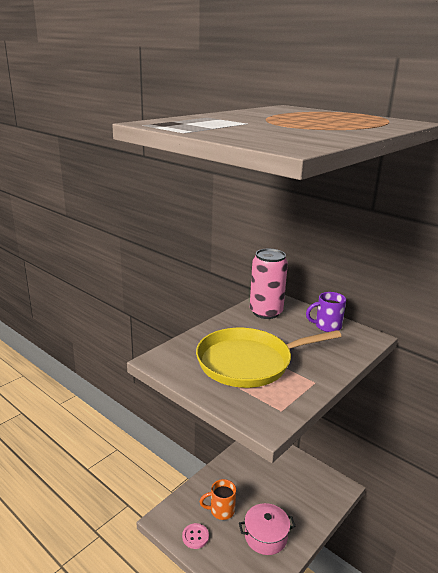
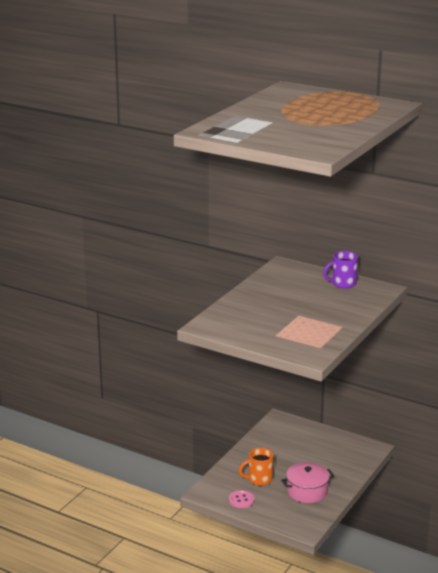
camera: 10 degrees left, 0 degrees up
(249, 362) = (282, 319): yellow pan -> none
(266, 312) = (283, 278): pink can -> none

